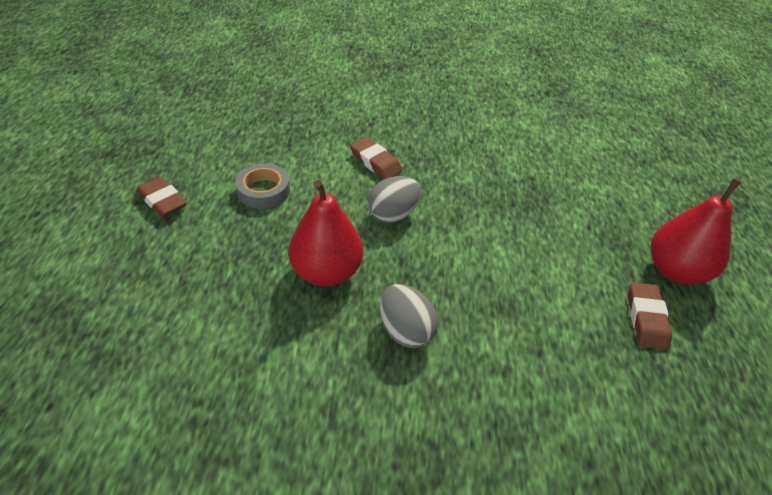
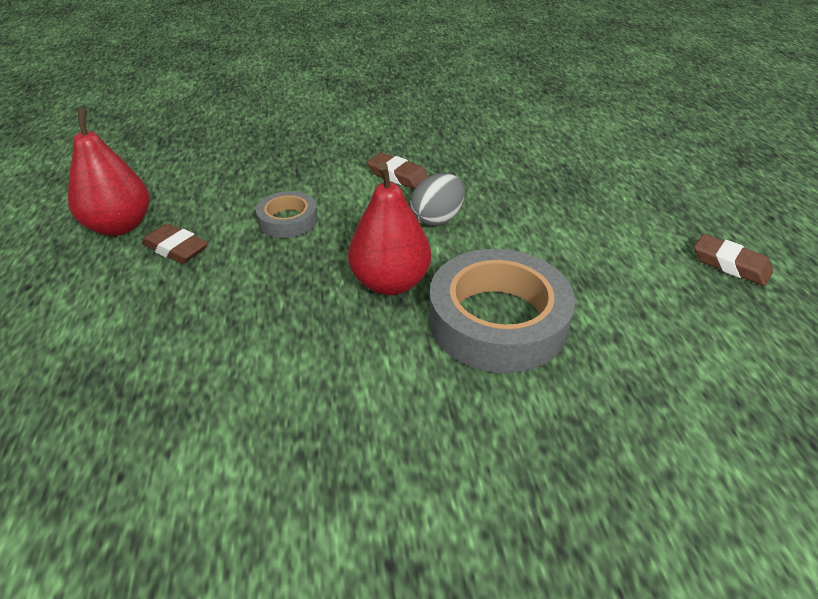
camera: 10 degrees left, 5 degrees down
(405, 330) = (497, 320): grey egg -> grey tape
(646, 319) = (730, 265): brown eraser -> brown eraser turned 45 degrees counterclockwise
(675, 270) = (737, 219): red pear -> red pear (120, 226)

